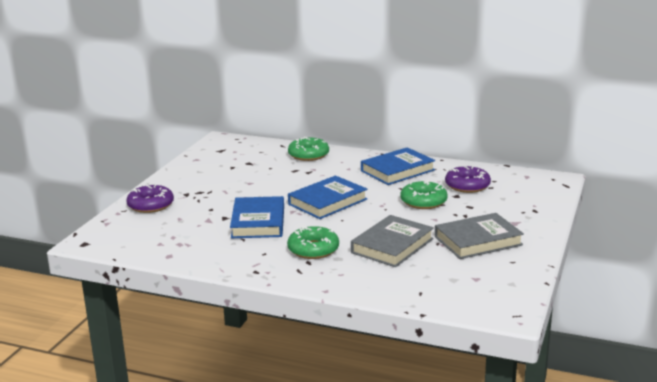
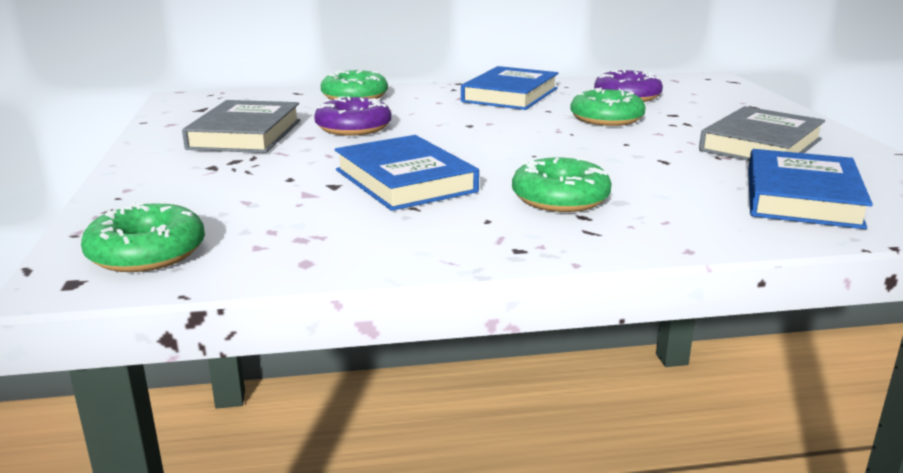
camera: 30 degrees left, 0 degrees up
(119, 236) = (147, 253): none -> green donut
(151, 205) = (159, 193): purple donut -> purple donut (353, 127)
(327, 202) = (474, 139): blue book -> blue book (801, 197)
(392, 246) = (666, 171): grey book -> grey book (245, 134)

